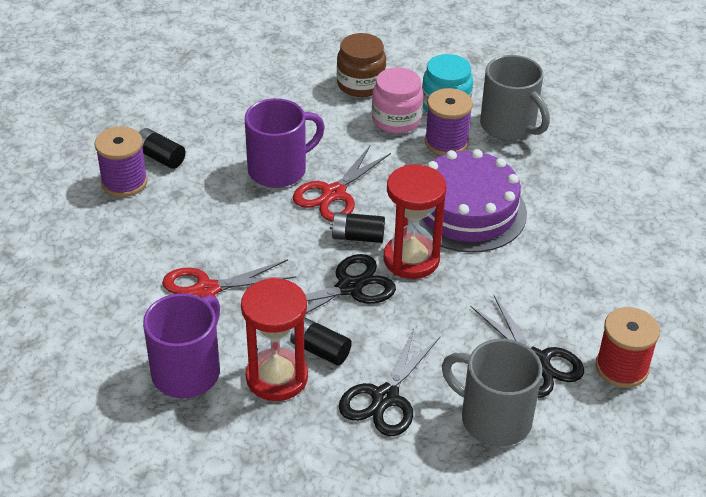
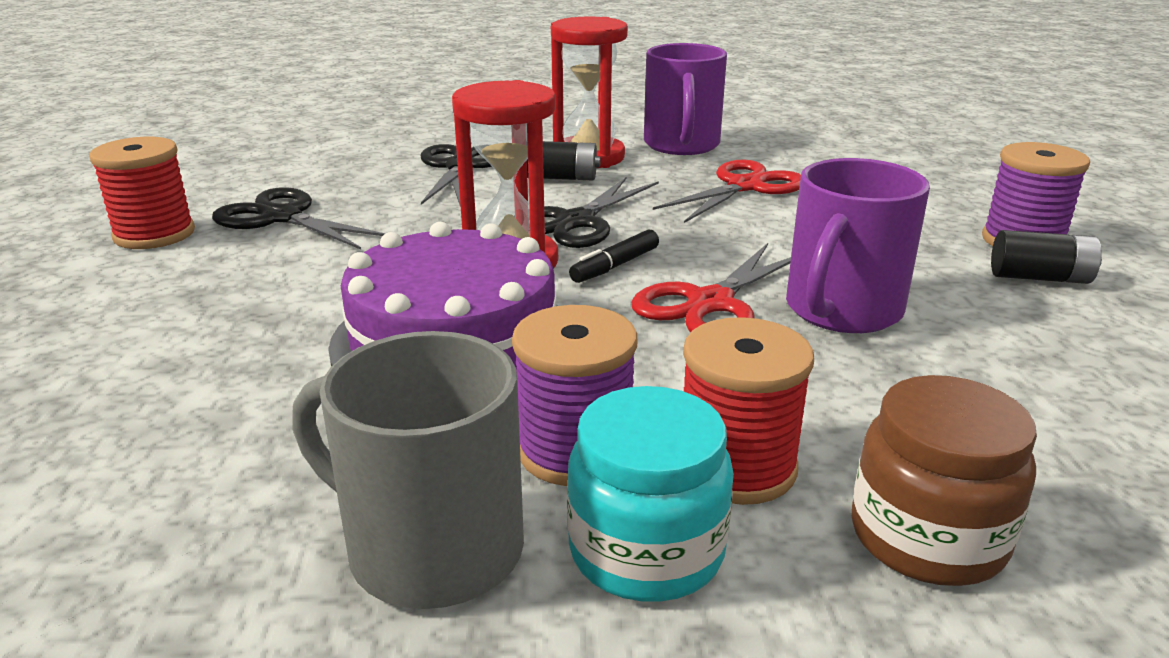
camera: 155 degrees right, 15 degrees down
(334, 194) = (710, 303): red scissors -> red scissors turned 150 degrees counterclockwise
(357, 237) = (615, 266): black battery -> black marker
(396, 120) = (736, 467): pink jar -> red spool
(493, 418) = (328, 177): grey mug -> none

